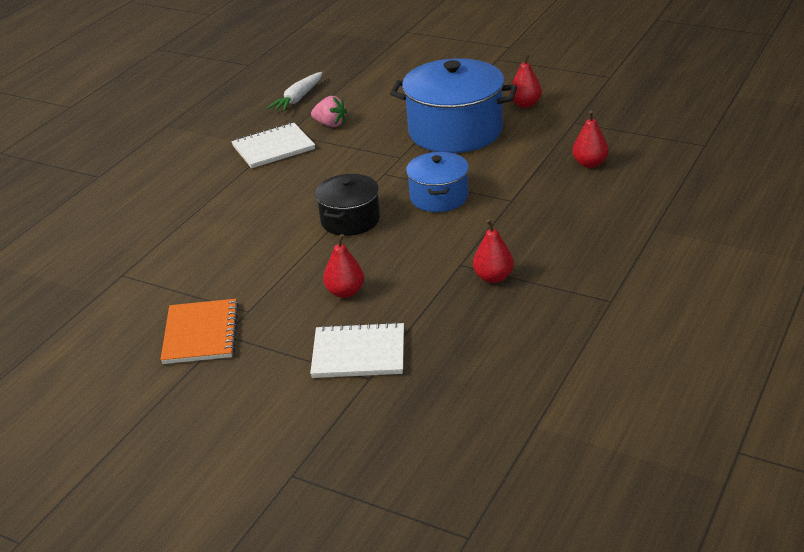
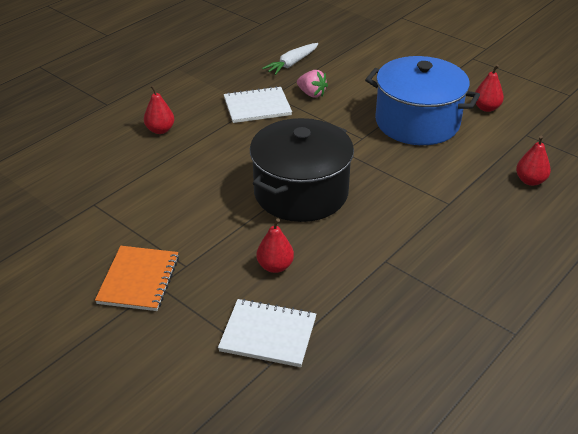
camera: 10 degrees right, 5 degrees up
(350, 220) = (301, 192): black pot -> black pot, size x1.76
(439, 197) = (385, 186): blue pot -> none
(493, 277) = (411, 282): red pear -> red pear (160, 130)

